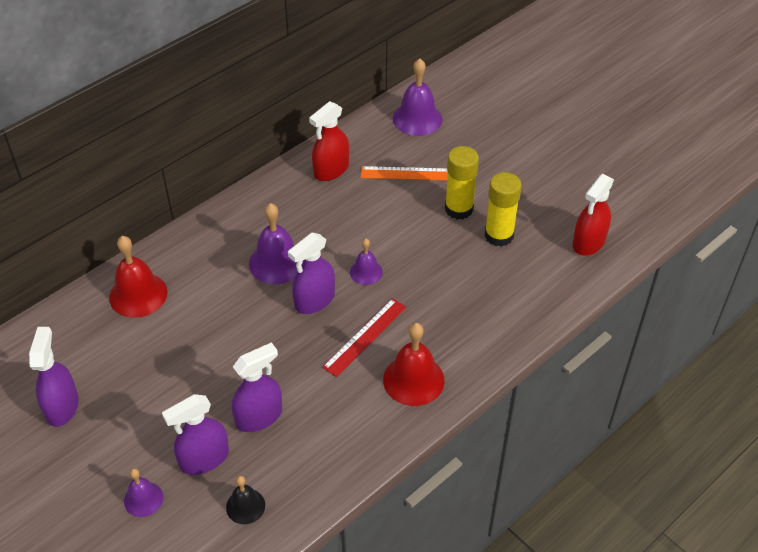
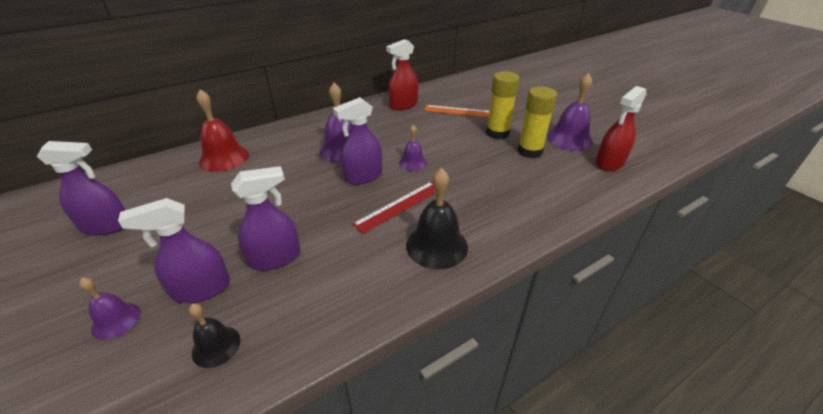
camera: 10 degrees right, 10 degrees down
(62, 406) = (106, 226): purple spray bottle -> purple spray bottle turned 75 degrees clockwise
(413, 380) = (437, 245): red bell -> black bell
(417, 118) = (473, 86): purple bell -> purple bell (569, 139)

